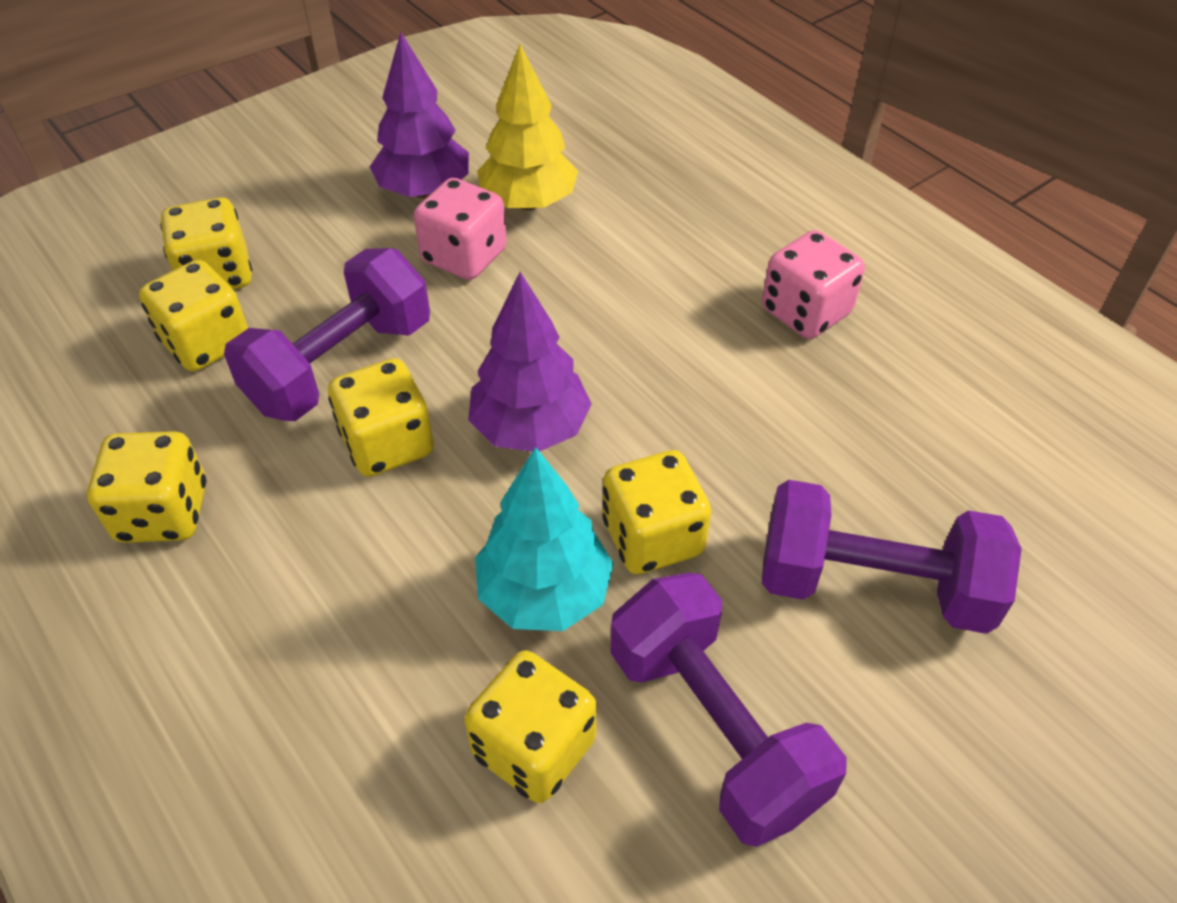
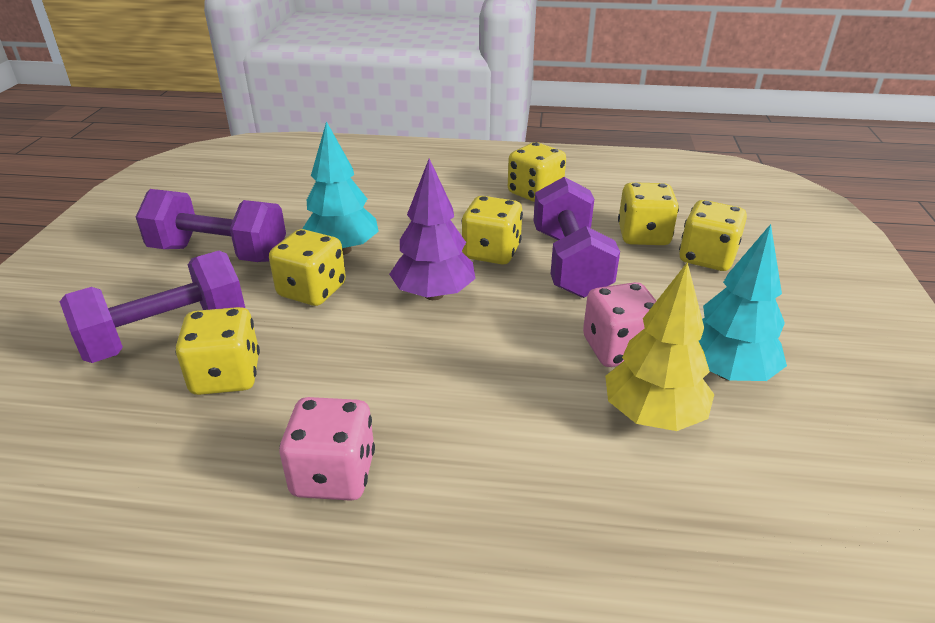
camera: 135 degrees right, 15 degrees down
(424, 191) = (726, 372): purple tree -> turquoise tree
(534, 747) = (293, 217): yellow dice -> yellow dice (226, 376)

